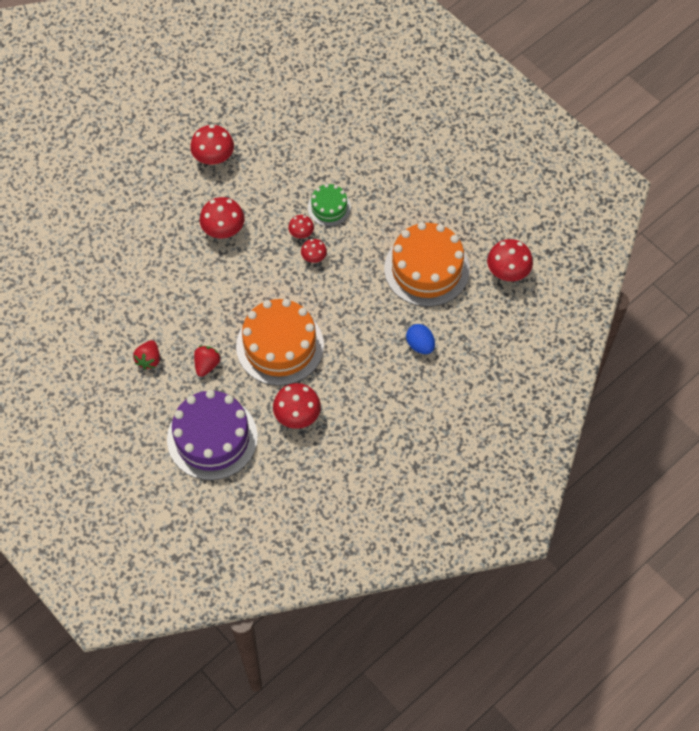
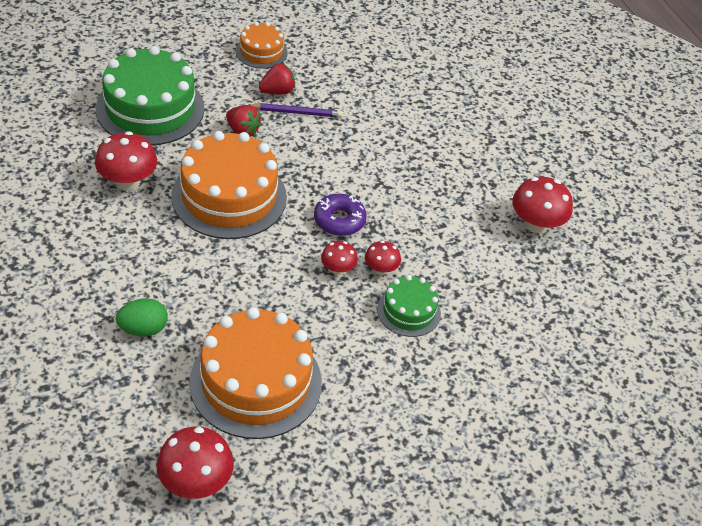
camera: 105 degrees right, 15 degrees down
(103, 390) = (261, 51): none -> orange cake
(149, 360) = (277, 91): red strawberry -> red strawberry turned 120 degrees clockwise
(168, 337) = (297, 112): none -> purple pencil
(212, 438) = (150, 108): purple cake -> green cake
(223, 230) = (421, 199): red mushroom -> none
(269, 271) = (339, 220): none -> purple donut
(420, 345) = (143, 329): blue egg -> green egg

